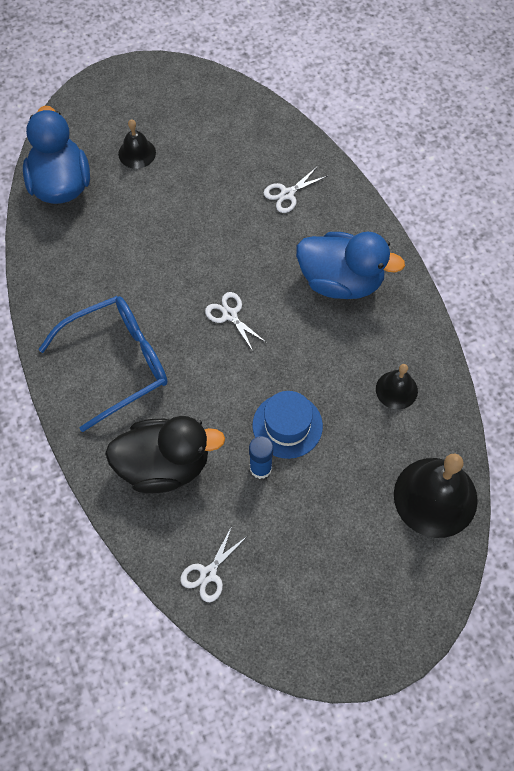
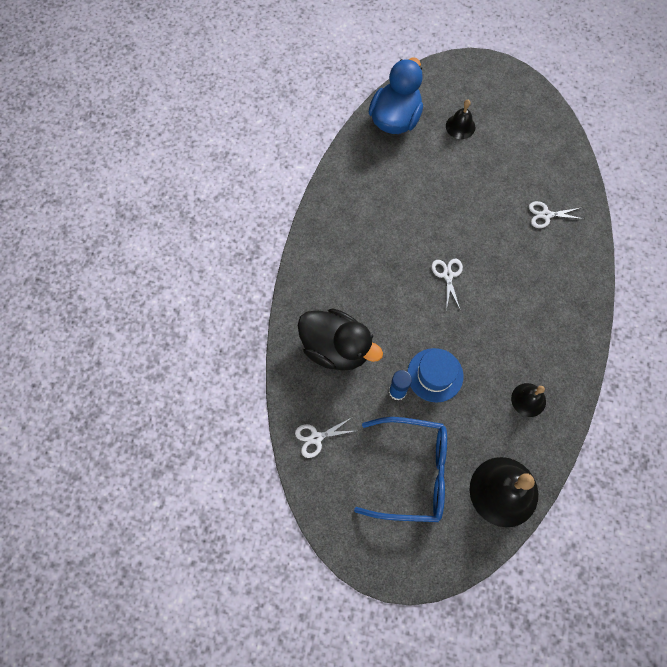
camera: 35 degrees right, 5 degrees up
(117, 363) = (352, 261): blue glasses -> blue glasses (412, 472)
(341, 281) = (542, 299): blue duck -> none

